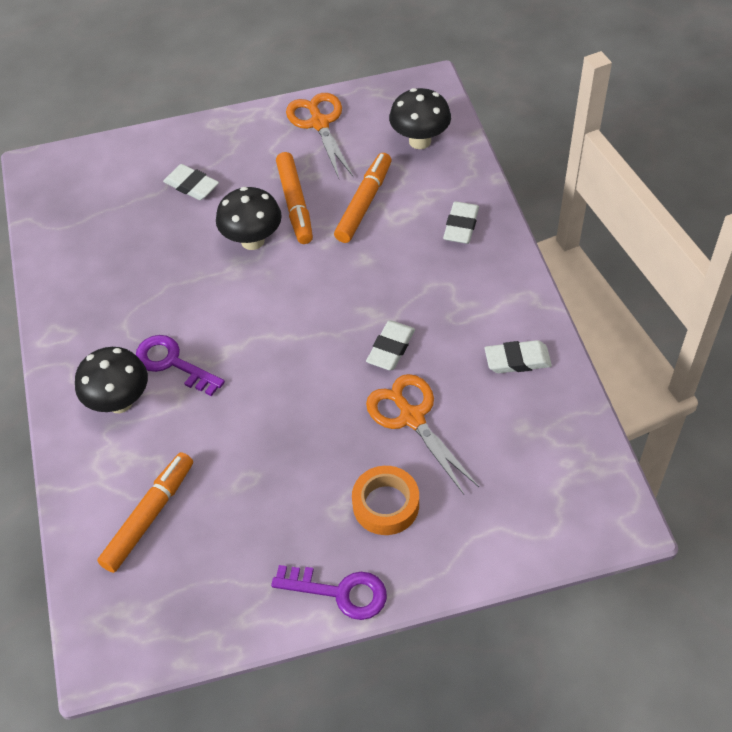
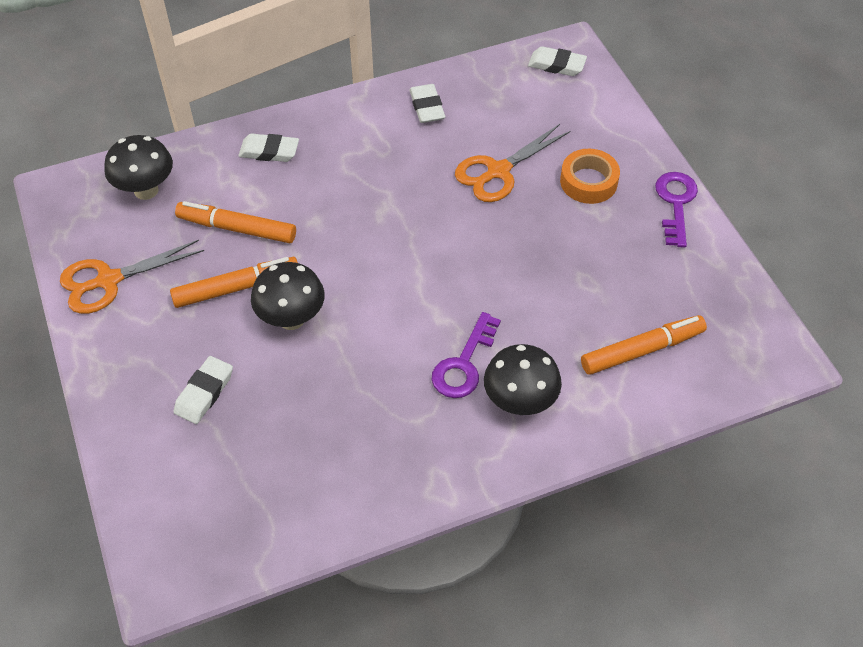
camera: 100 degrees left, 0 degrees up
(149, 516) = (642, 350): orange marker -> orange marker turned 135 degrees clockwise
(391, 348) = (424, 192): white eraser -> white eraser (556, 65)

